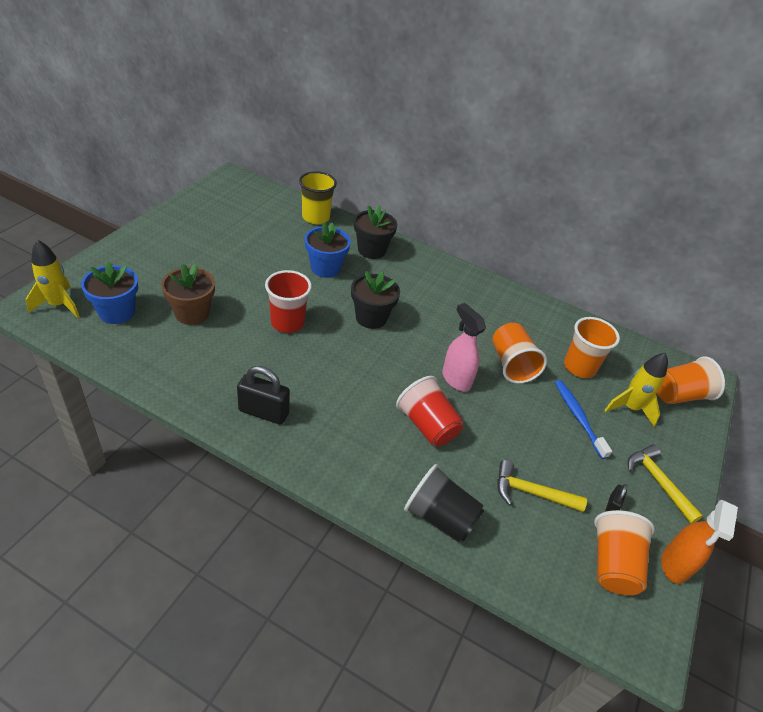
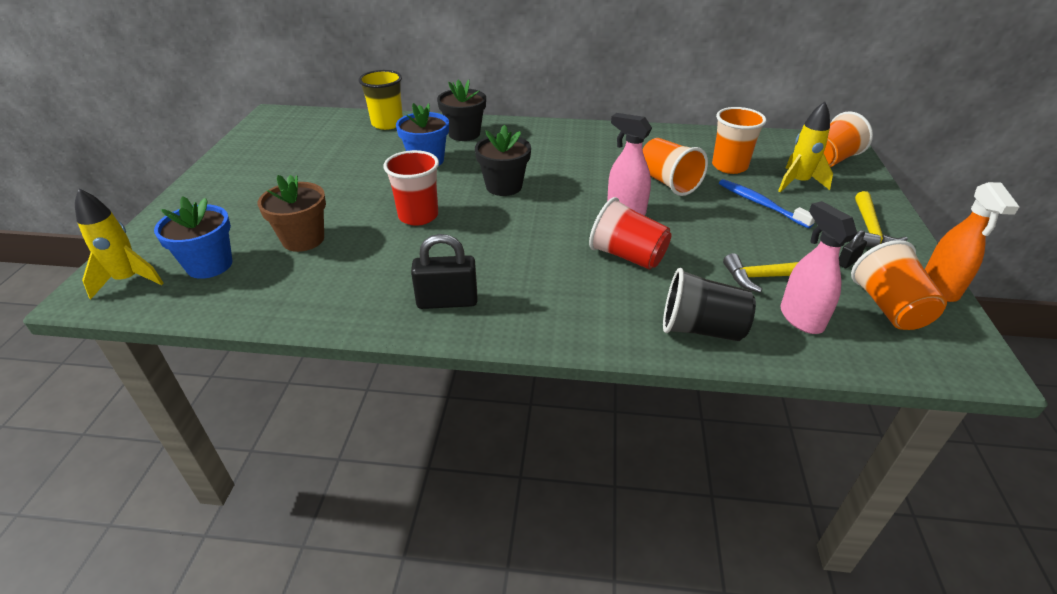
camera: 15 degrees left, 5 degrees down
(528, 542) = (800, 318): none -> pink spray bottle
(612, 506) = (847, 262): black padlock -> black padlock turned 45 degrees clockwise
(658, 482) = (869, 229): yellow hammer -> yellow hammer turned 120 degrees counterclockwise

